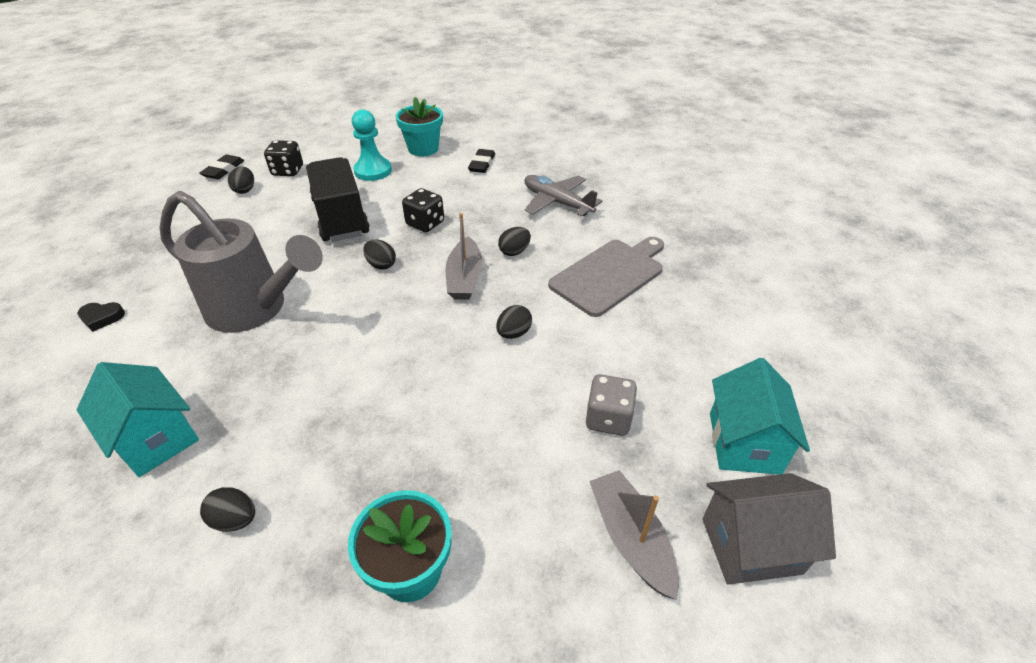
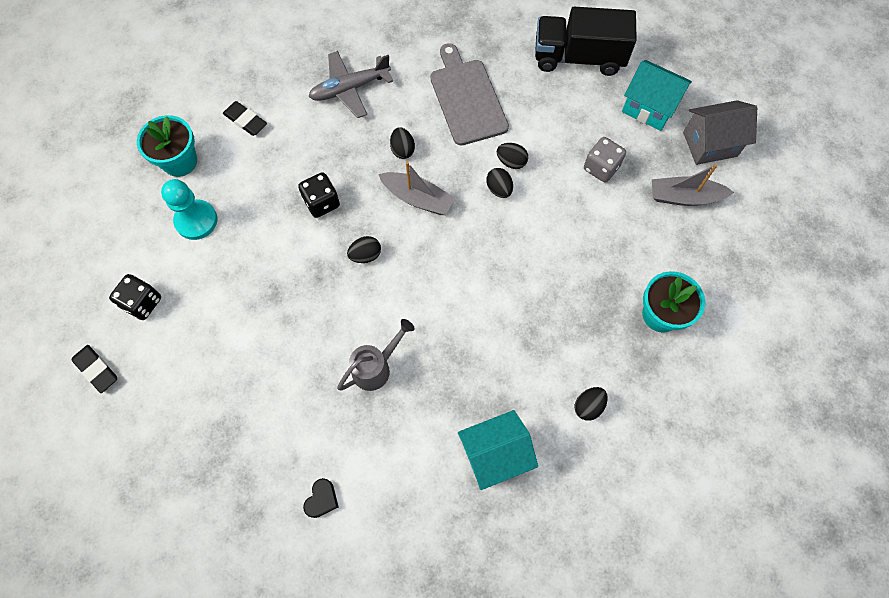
camera: 65 degrees left, 25 degrees up
(245, 190) = (158, 352): black egg -> black egg (511, 162)
(255, 309) = (376, 367): grey watering can -> grey watering can, size x0.53
(341, 218) = (270, 270): black truck -> black truck (578, 57)
(751, 546) = (710, 144): grey house -> grey house turned 60 degrees clockwise

